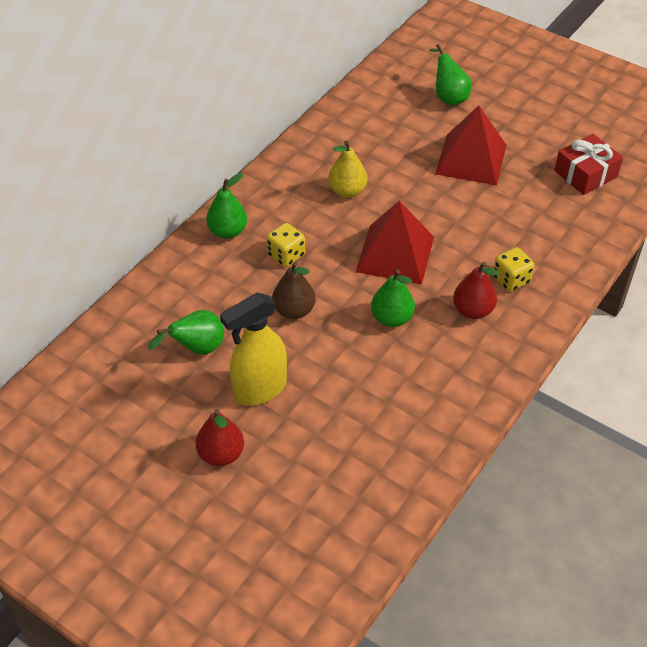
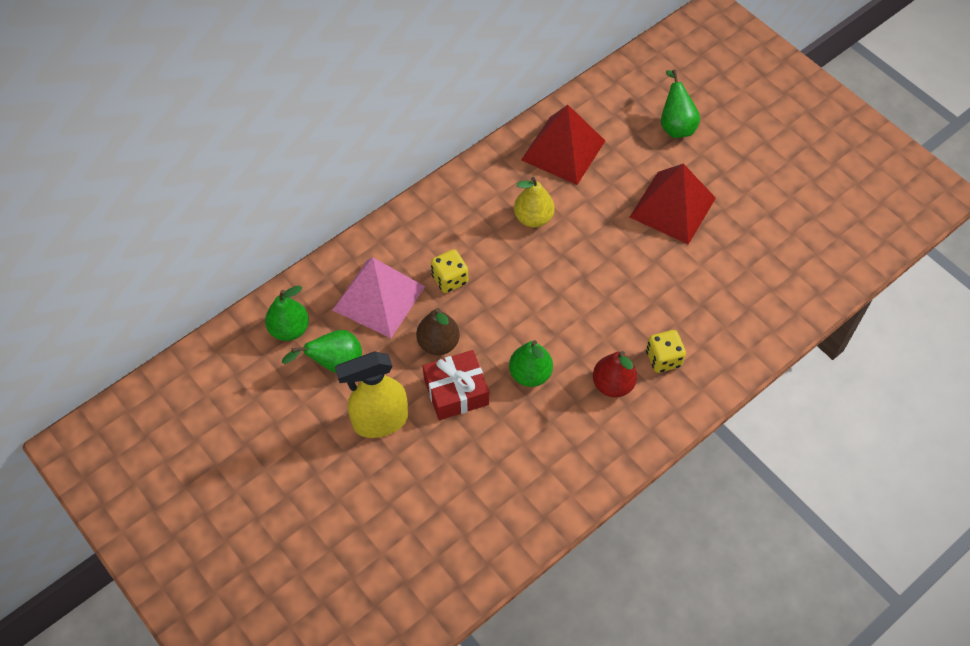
camera: 15 degrees right, 10 degrees up
(221, 454) = (325, 480): red pear -> none
(222, 284) = (379, 298): none -> pink pyramid
(228, 231) = (401, 239): green pear -> green pear (289, 329)
(395, 254) = (557, 302): red pyramid -> red pyramid (563, 150)
(585, 174) = (786, 251): red gift -> red gift (456, 391)

